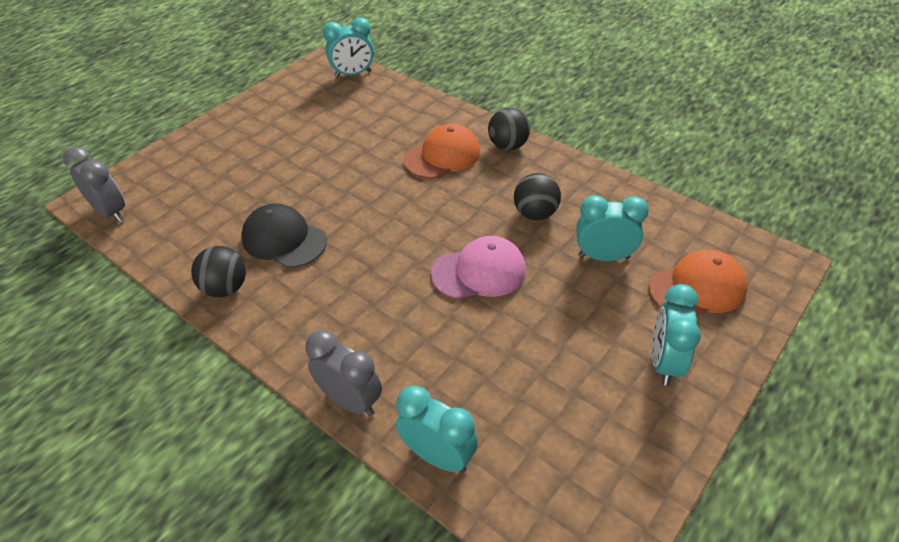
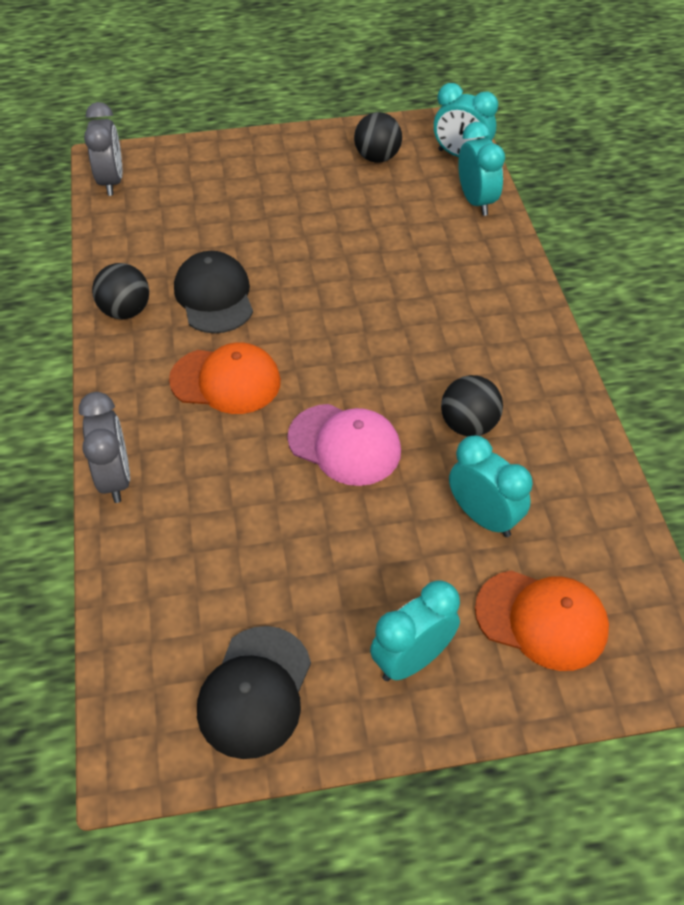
camera: 40 degrees right, 5 degrees up
(438, 456) = (128, 576): turquoise clock -> turquoise clock (476, 201)
(442, 156) = (448, 303): orange cap -> orange cap (226, 381)
(508, 146) = (529, 333): black ball -> black ball (377, 157)
(606, 457) = (255, 692): none -> black cap

